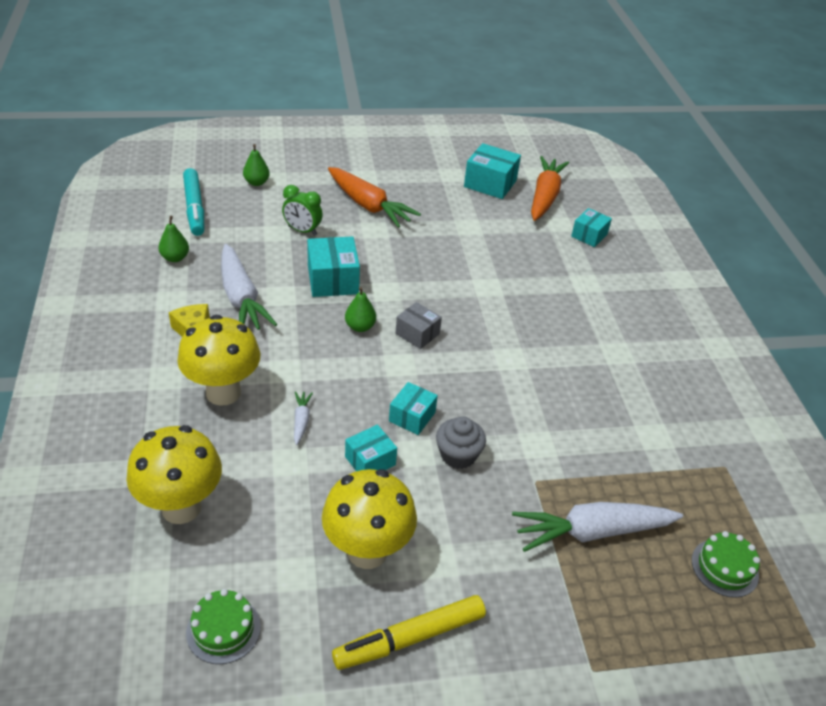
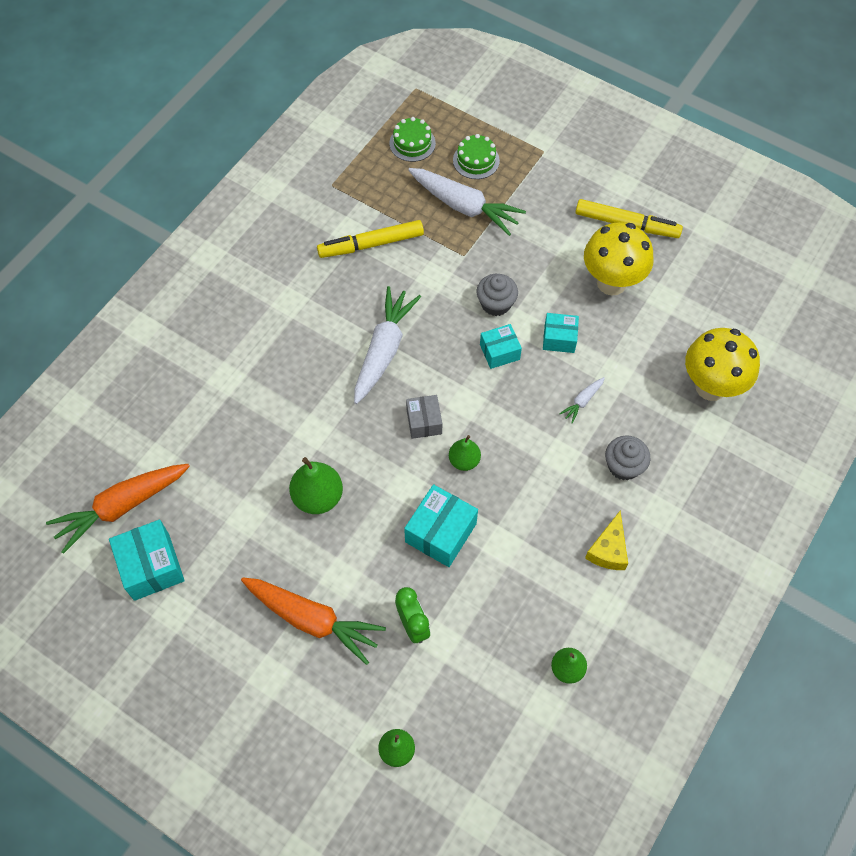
camera: 135 degrees left, 20 degrees up
(194, 208) = (497, 747): turquoise marker -> none
(223, 392) = (623, 466): yellow mushroom -> grey cupcake
(223, 629) = (728, 294): green cake -> green cake (476, 160)
(241, 298) = (540, 566): white carrot -> white carrot (384, 350)
(368, 205) = (312, 620): orange carrot -> orange carrot turned 120 degrees clockwise
(438, 256) = (318, 497): none -> green pear
(589, 235) = (150, 427): turquoise box -> none
(621, 436) = (371, 244): none -> yellow marker

